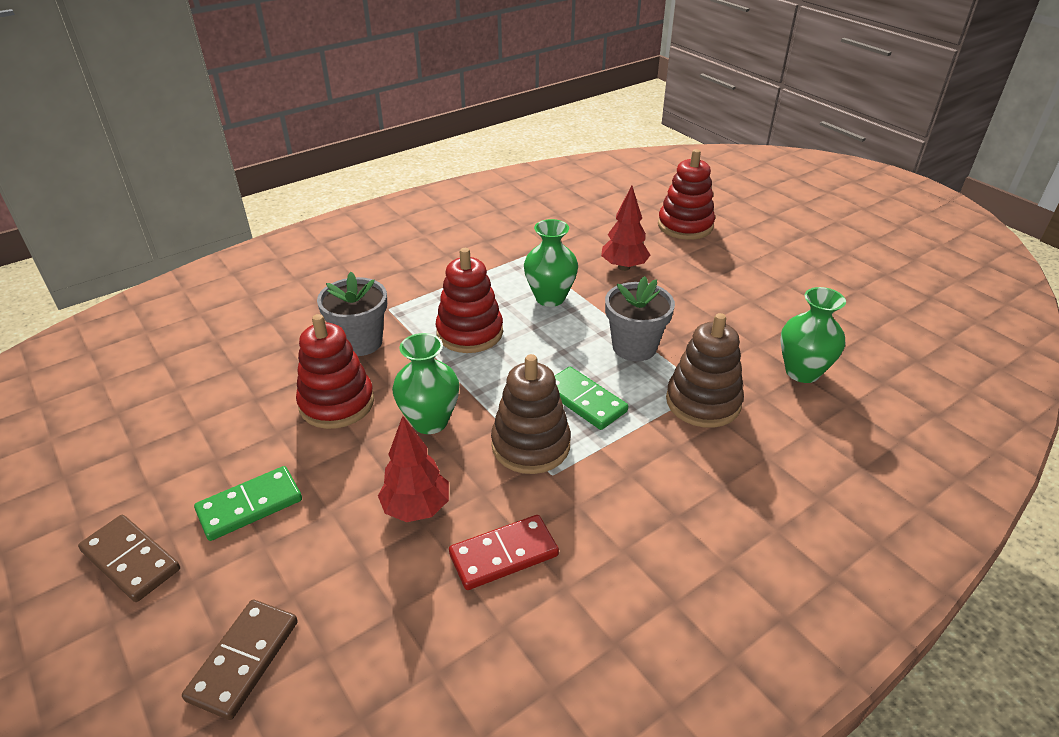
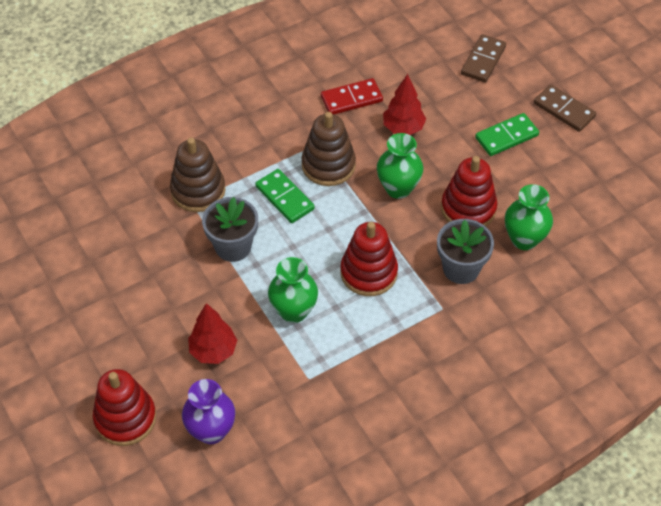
camera: 175 degrees left, 15 degrees up
(606, 223) = (211, 431): none -> purple vase
(802, 372) = (110, 212): green vase -> green vase (524, 239)

